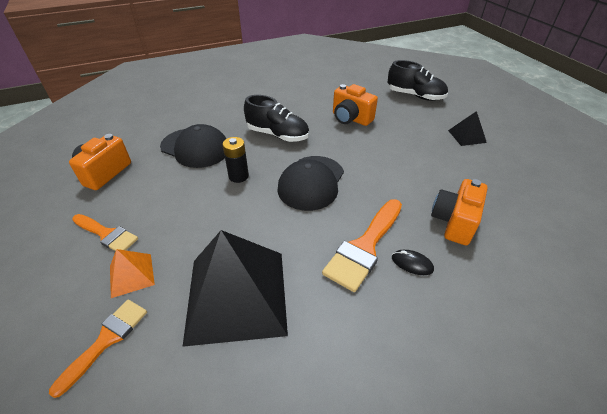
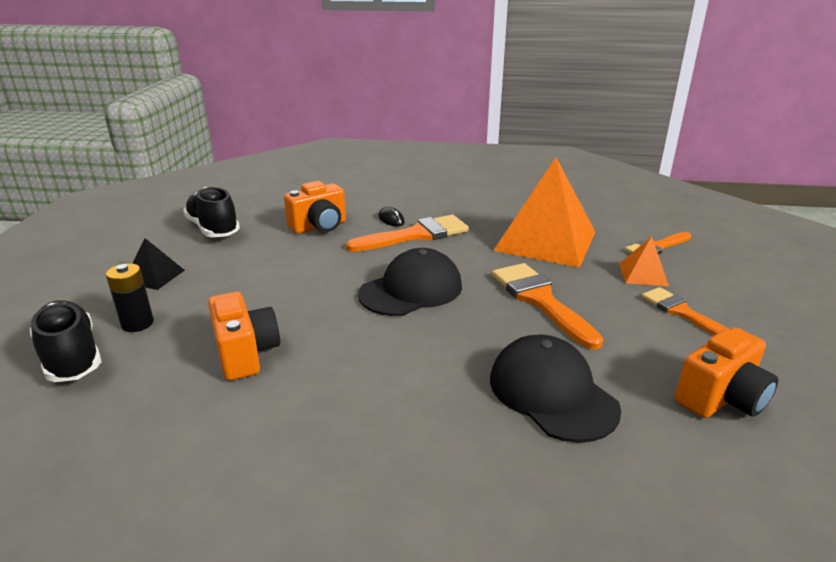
camera: 150 degrees left, 15 degrees down
(218, 207) = (540, 300): none -> orange brush
(236, 295) = (546, 240): black pyramid -> orange pyramid
(238, 176) = (498, 325): black battery -> black battery (137, 324)
(278, 135) = (394, 368): black shoe -> black shoe (213, 229)

